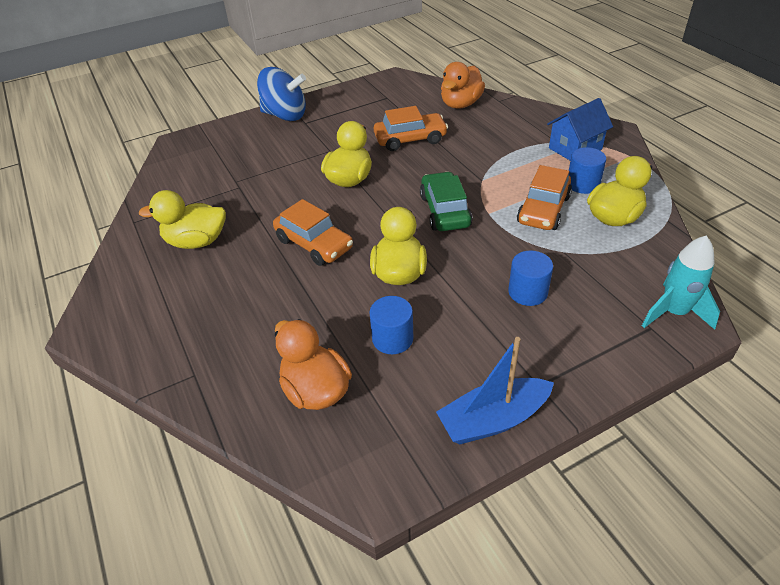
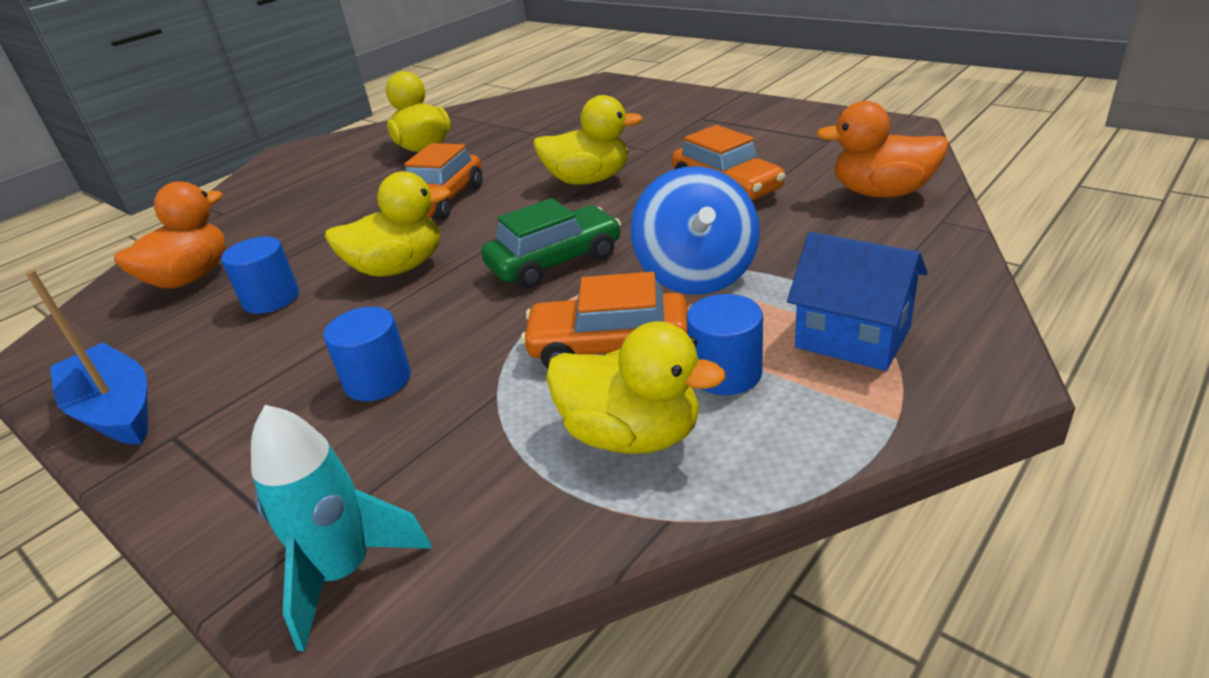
camera: 70 degrees right, 10 degrees down
(285, 115) = (706, 104): blue spinning top -> blue spinning top (697, 275)

